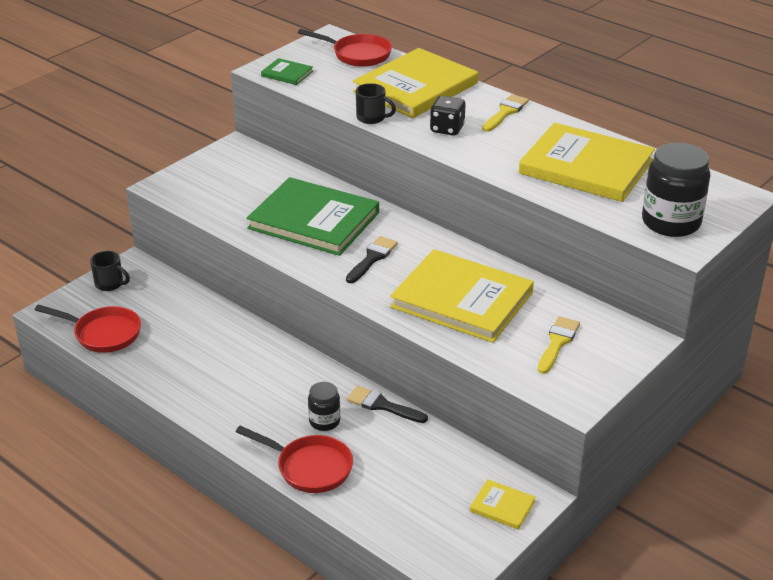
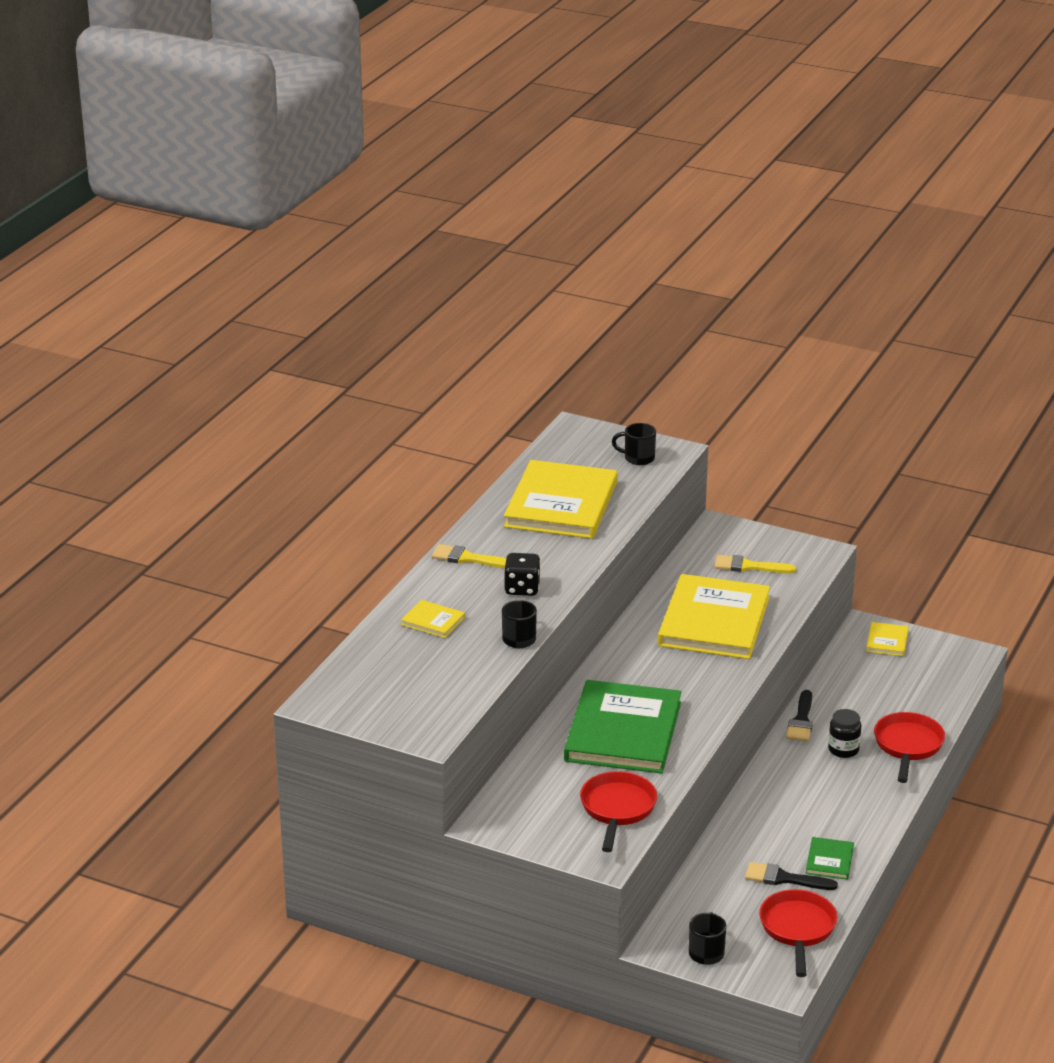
camera: 105 degrees left, 5 degrees down
(287, 73) = (434, 717): green book -> green book (829, 860)
(357, 54) = (361, 674): red pan -> red pan (617, 809)
(372, 258) = (674, 682): black brush -> black brush (784, 878)
(415, 87) = (433, 621): yellow book -> yellow book, size x0.42
(671, 222) = (638, 458): black jar -> black mug

